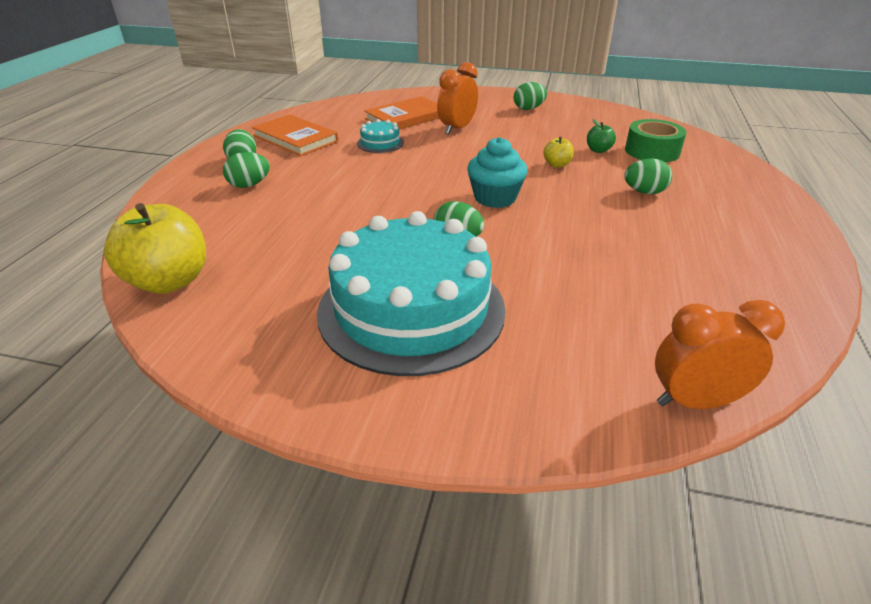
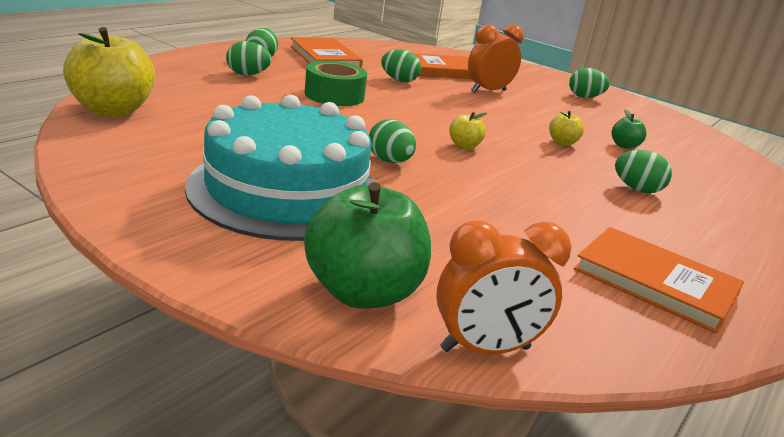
camera: 20 degrees right, 10 degrees down
(380, 143) = (399, 80): turquoise cake -> green egg
(495, 198) = (464, 146): turquoise cupcake -> yellow apple
(569, 390) = (363, 292): none -> green apple
(652, 151) = (688, 164): green tape -> green tape (334, 95)
(695, 401) = (485, 349): orange clock -> orange clock turned 150 degrees clockwise
(732, 279) = (655, 282): none -> orange book

